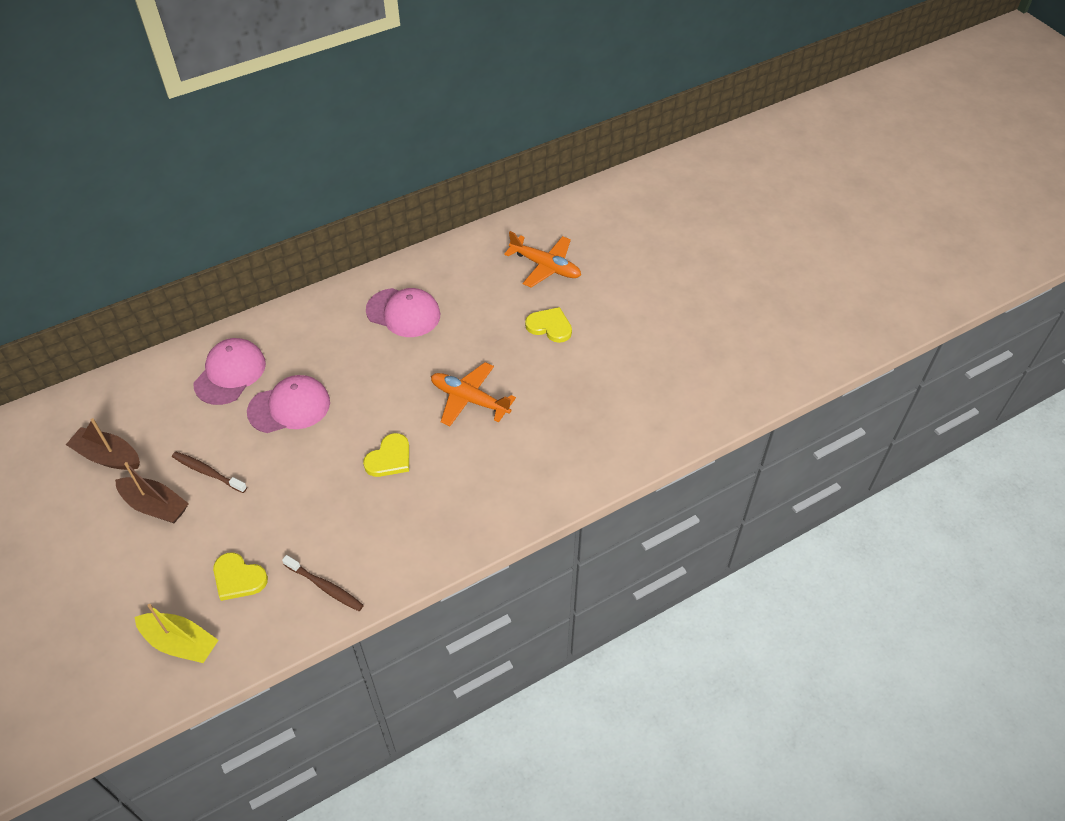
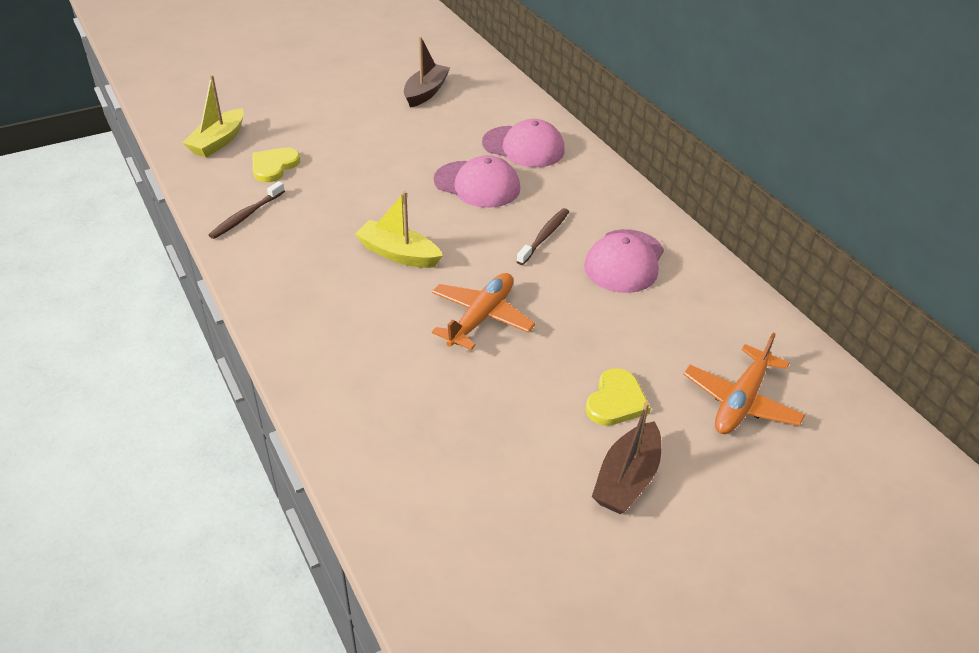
camera: 90 degrees right, 10 degrees down
(155, 506) = (366, 119): brown boat -> brown boat (627, 479)
(208, 472) = (399, 142): brown toothbrush -> brown toothbrush (544, 236)
(289, 407) = (477, 184): pink cap -> pink cap turned 45 degrees counterclockwise
(389, 458) = (398, 254): yellow heart -> yellow boat

